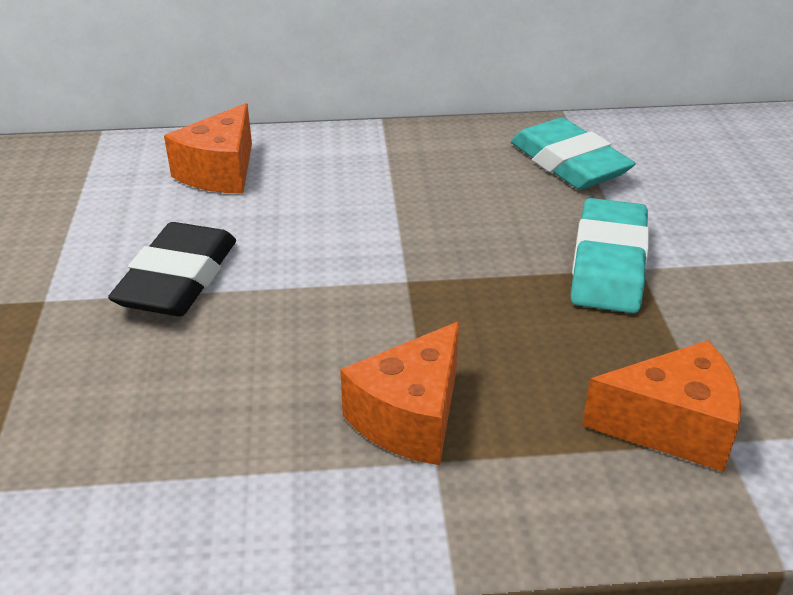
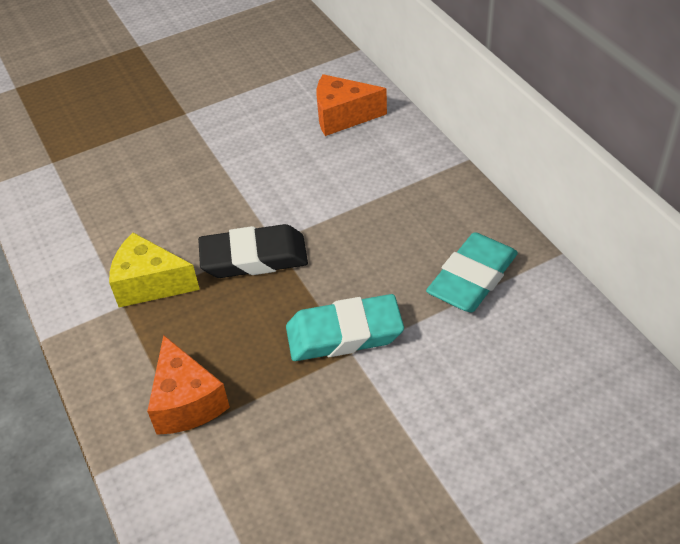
camera: 70 degrees right, 10 degrees up
(178, 279) = (225, 149): black eraser -> black eraser (254, 257)
(411, 417) = (150, 284): orange cheese -> yellow cheese

